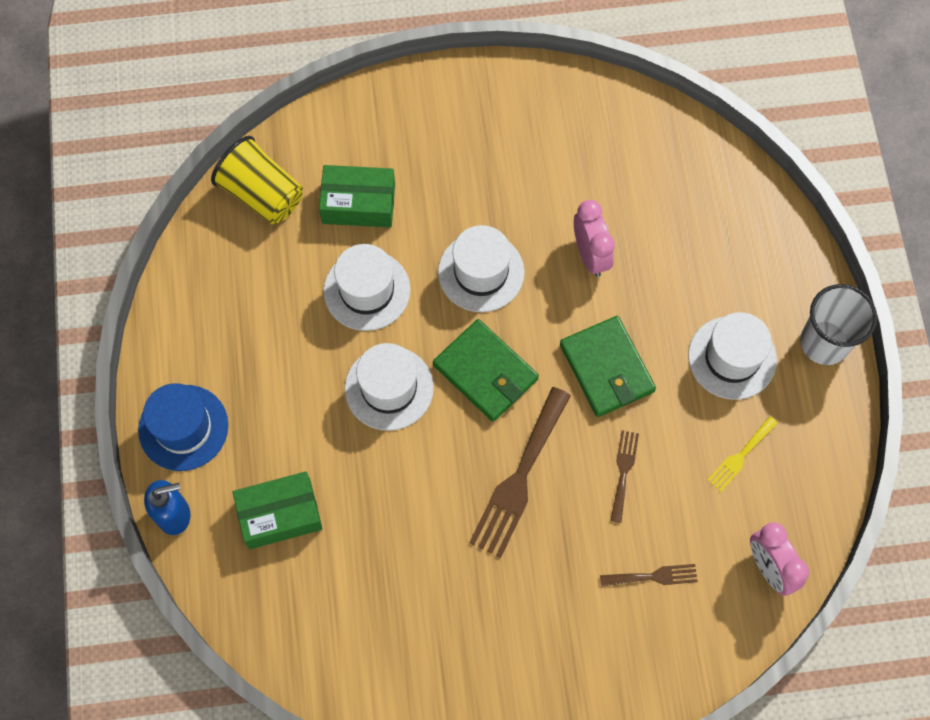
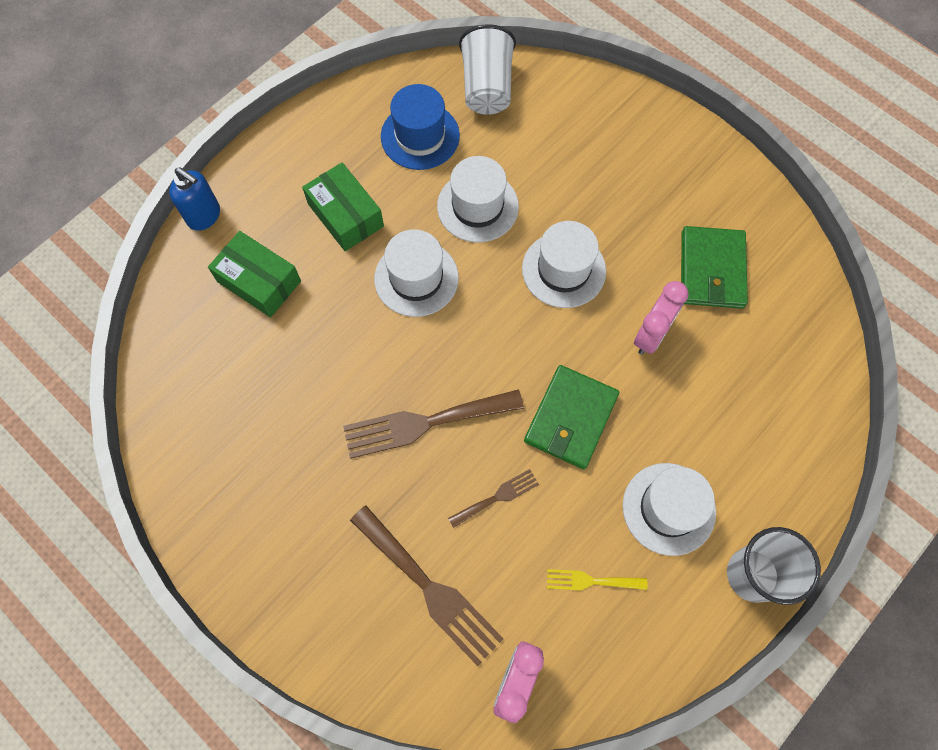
camera: 50 degrees right, 0 degrees up
(183, 427) = (272, 173): blue hat -> blue hat (420, 136)
(262, 194) = (487, 88): yellow cup -> white cup
(358, 203) = (538, 150): green box -> green box (346, 215)
(485, 372) = (488, 334): green wallet -> green wallet (712, 270)
(653, 576) = (430, 588): brown fork -> brown fork, size x1.92

